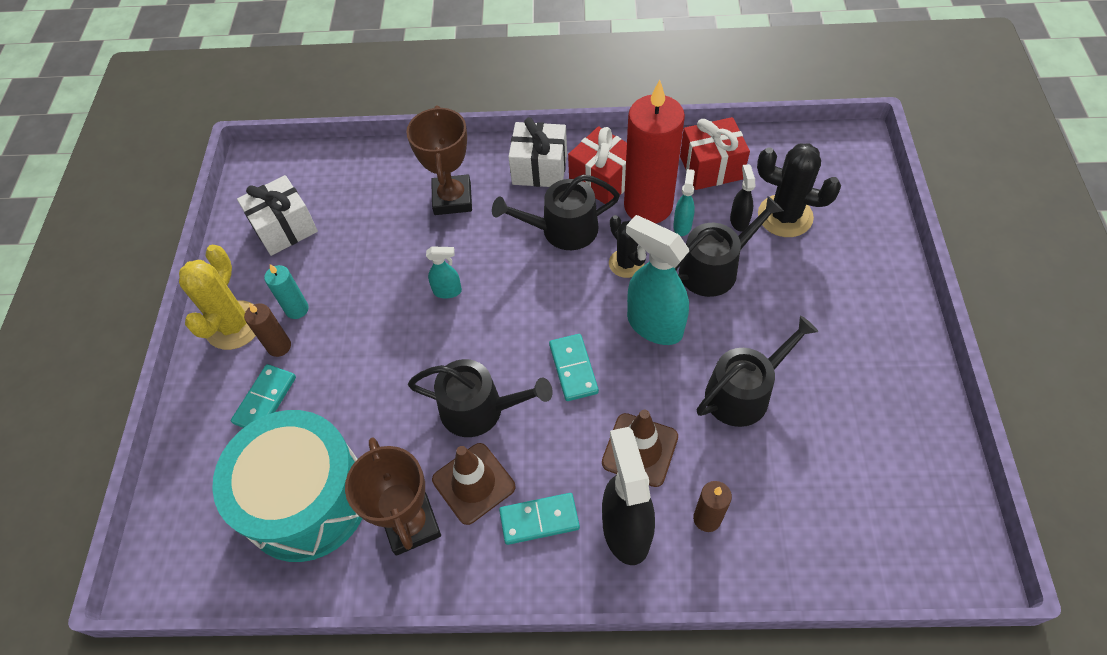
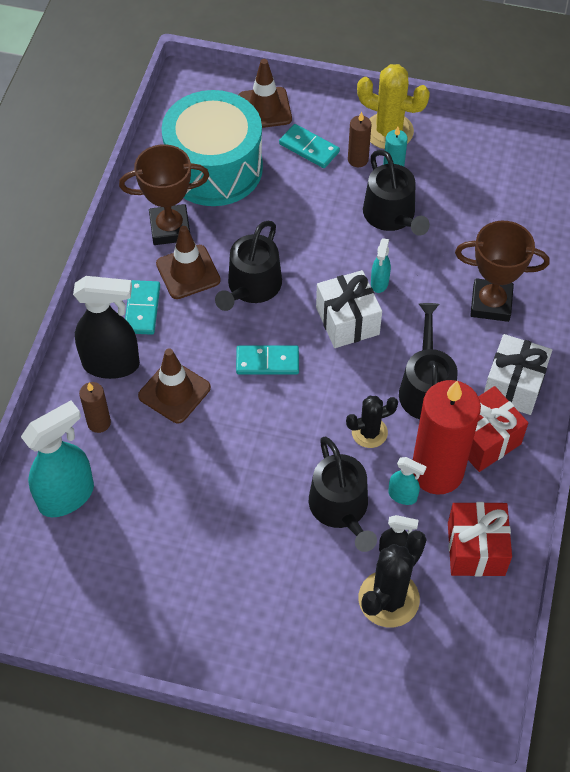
camera: 100 degrees right, 0 degrees up
(202, 466) = (265, 108): none -> brown traffic cone
(285, 228) = (487, 171): white gift -> white gift (347, 321)
(654, 325) = (292, 436): turquoise spray bottle -> turquoise spray bottle (67, 496)
(743, 392) = (199, 488): black watering can -> black watering can (392, 216)

